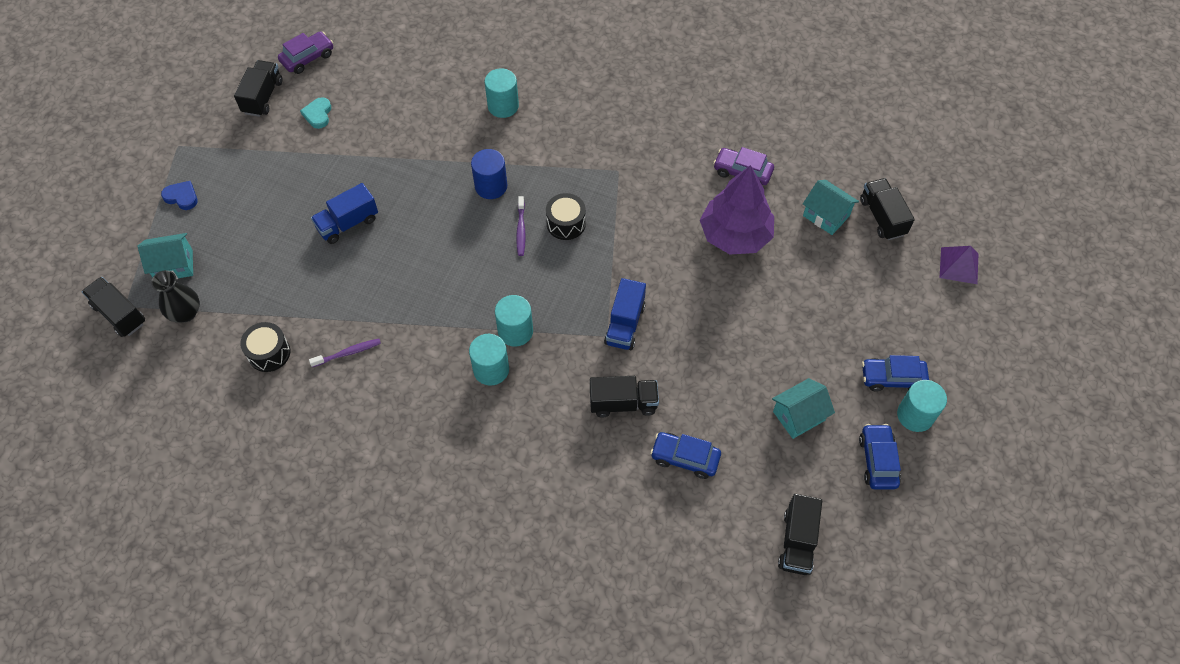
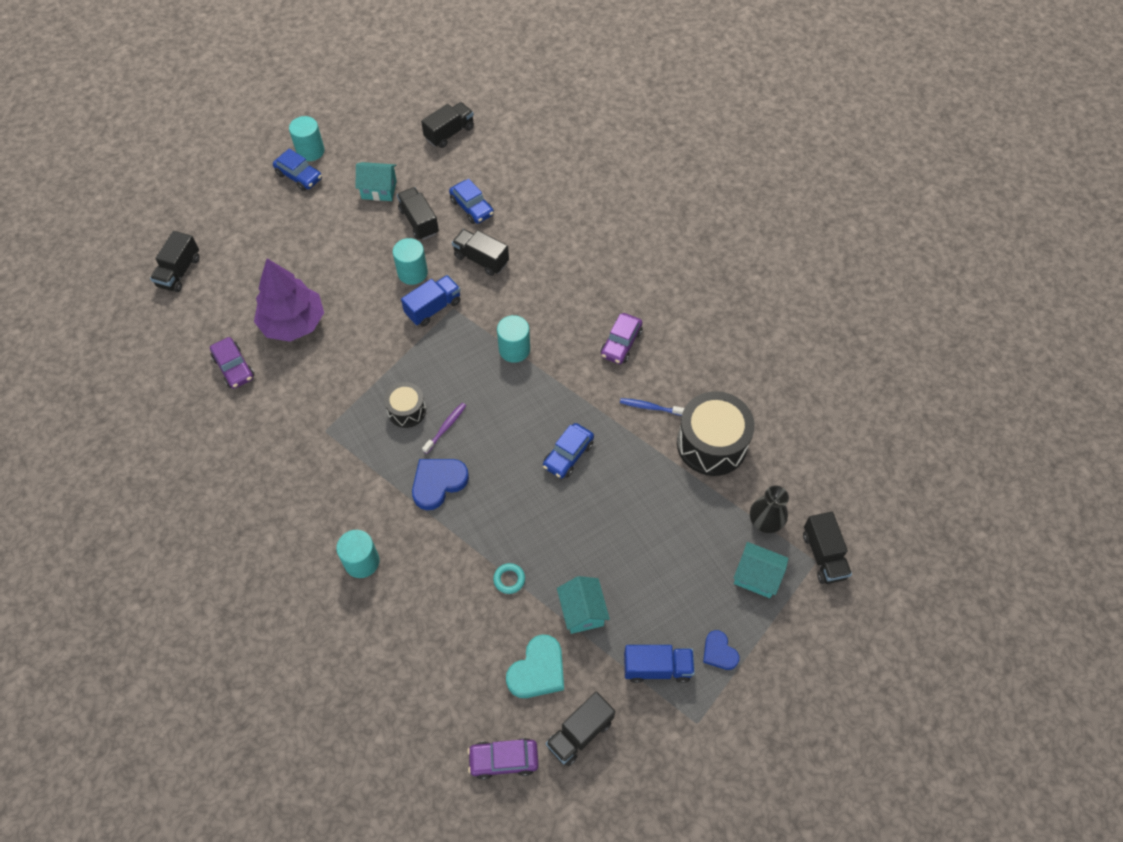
camera: 145 degrees left, 0 degrees up
(269, 353) = (711, 444): black drum -> black drum, size x1.81
(318, 114) = (538, 670): turquoise heart -> turquoise heart, size x1.62
(347, 353) = (650, 407): purple toothbrush -> blue toothbrush
(348, 223) = (582, 524): blue truck -> blue truck (657, 668)
(380, 155) = (509, 579): none -> turquoise ring
(416, 399) = (621, 343): none -> purple car
(491, 186) = (438, 483): blue cylinder -> blue heart
(491, 369) = (552, 333): turquoise cylinder -> turquoise cylinder (412, 273)
(723, 405) = (419, 221): none -> black truck
(826, 216) = (215, 297): turquoise house -> turquoise house (582, 611)
(878, 461) = (360, 143): blue car -> blue car (568, 455)
(959, 265) = (173, 212): purple pyramid -> none

